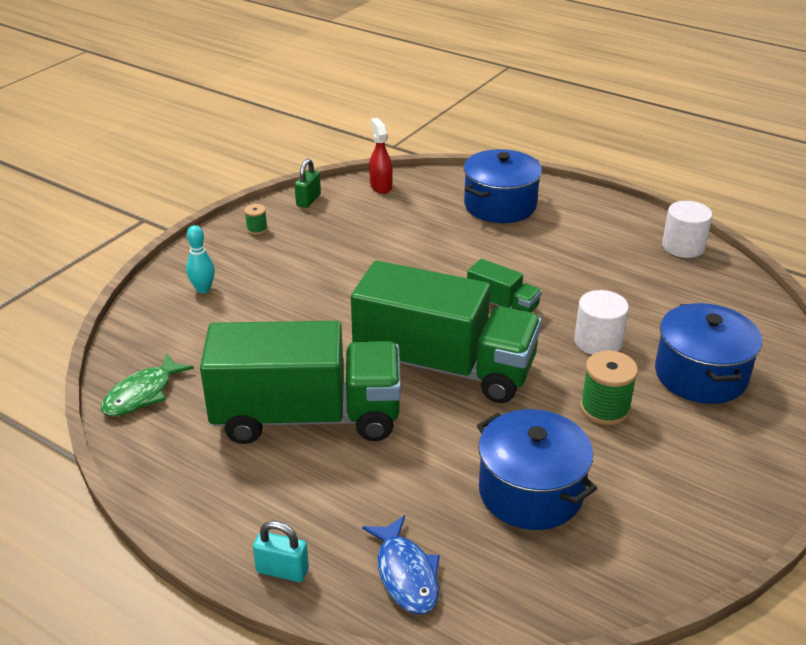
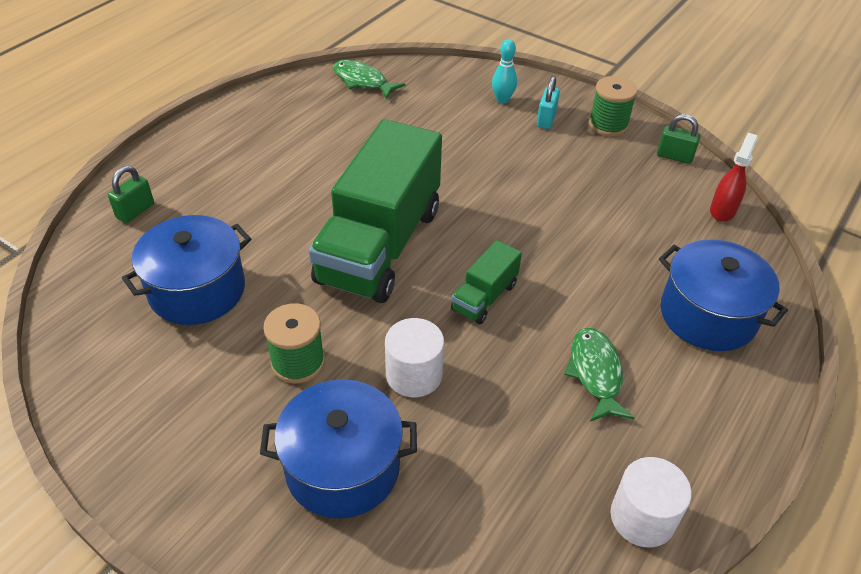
camera: 90 degrees right, 10 degrees up
(257, 229) = (608, 125): green spool -> green spool, size x1.86
(282, 570) = (162, 152): turquoise padlock -> turquoise padlock (546, 119)
(307, 417) = (322, 161): green truck -> none
(380, 186) = (722, 210): red spray bottle -> red spray bottle turned 45 degrees counterclockwise
(406, 574) = (135, 211): blue fish -> green padlock
(570, 256) = (595, 373): none -> green fish

